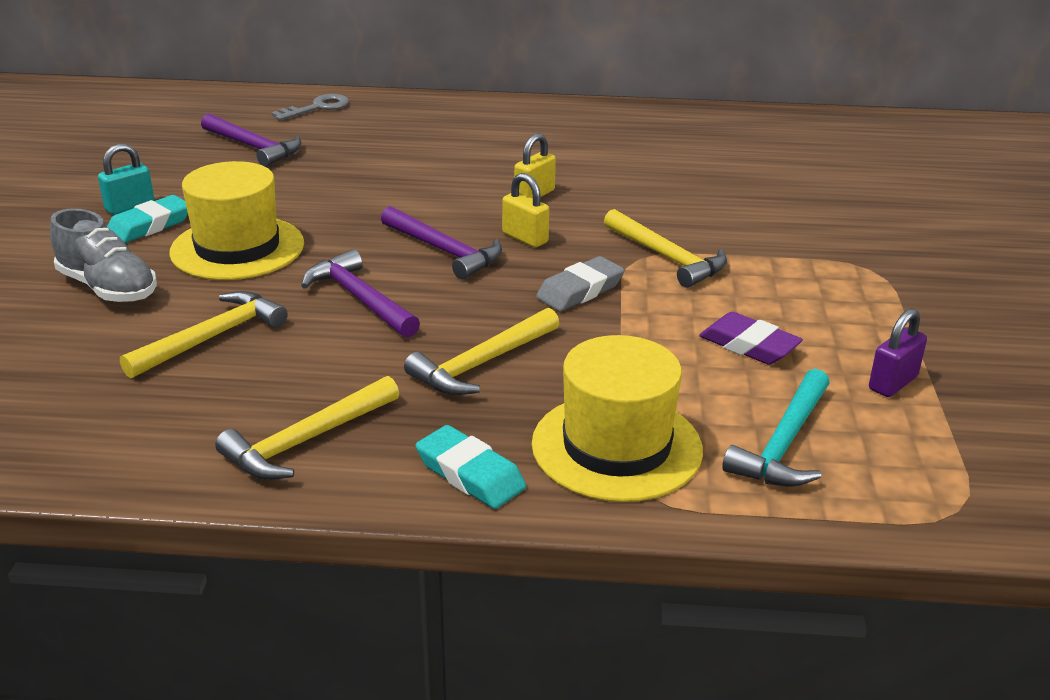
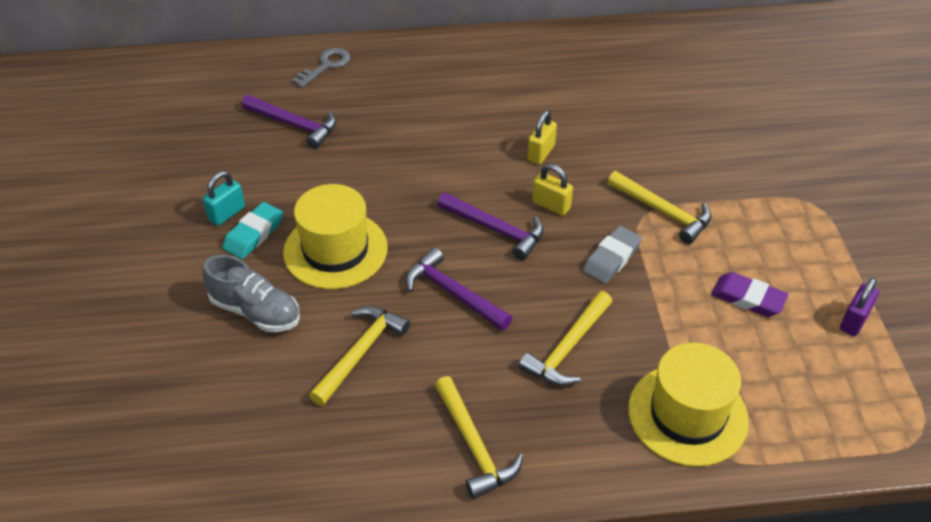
camera: 10 degrees left, 15 degrees up
(306, 440) = (474, 446): yellow hammer -> yellow hammer turned 60 degrees counterclockwise
(470, 474) = (598, 458): turquoise eraser -> none
(783, 443) = (796, 392): turquoise hammer -> none

